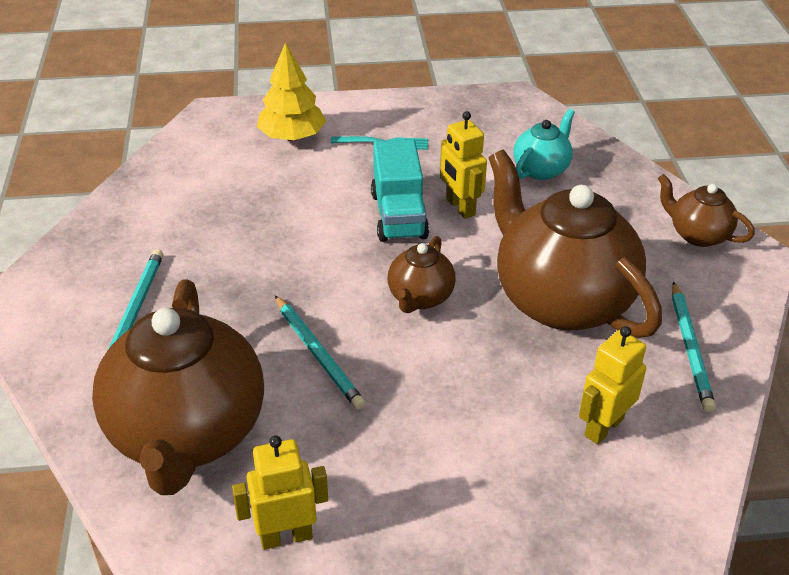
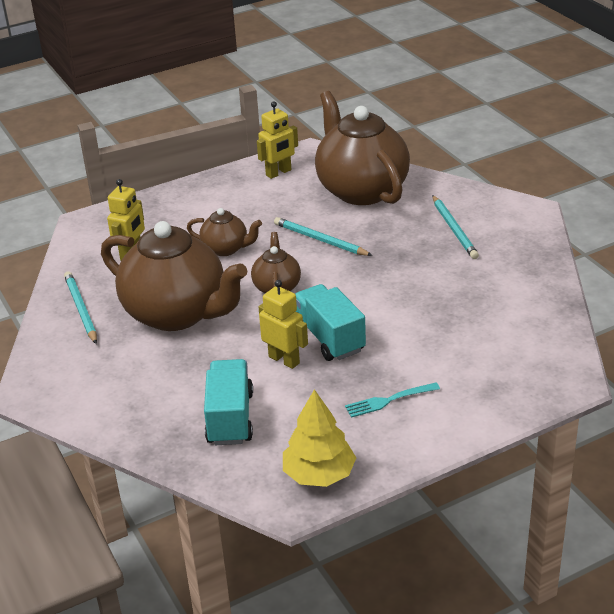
camera: 160 degrees right, 5 degrees down
(292, 137) = (476, 380): yellow tree -> yellow tree (319, 474)
(541, 169) = (230, 418): turquoise teapot -> turquoise truck
(697, 235) = (78, 395): brown teapot -> brown teapot (226, 249)

